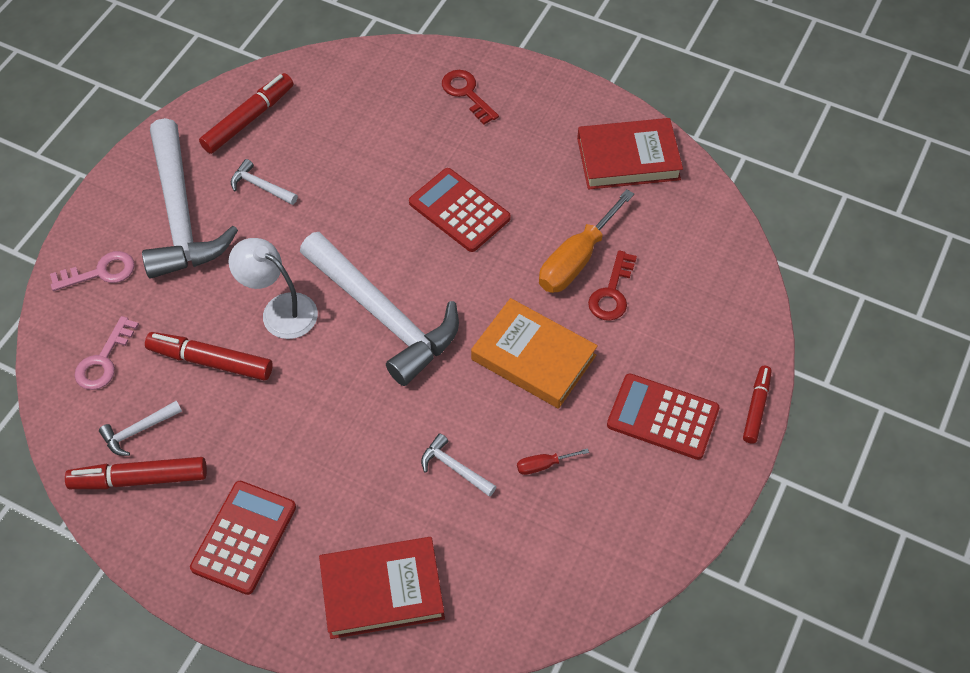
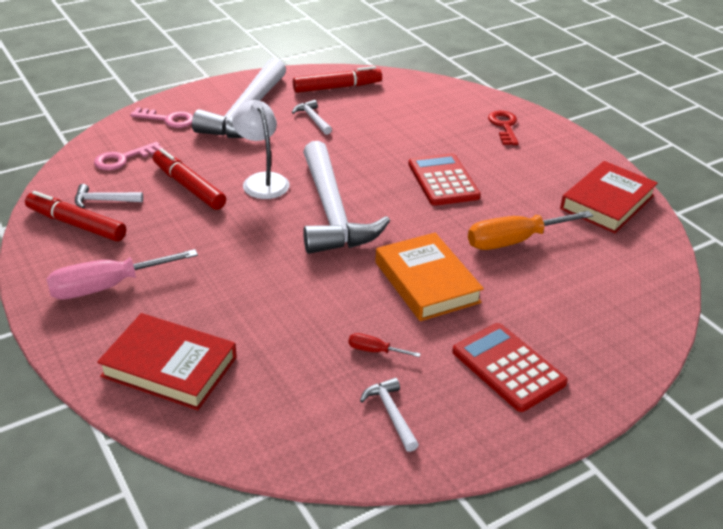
camera: 30 degrees right, 20 degrees down
(244, 537) = (107, 287): red calculator -> pink screwdriver
(454, 468) = (300, 319): white hammer -> white hammer (391, 413)
(612, 292) = (528, 271): red key -> none
(628, 158) = (607, 202): red book -> red book turned 75 degrees counterclockwise
(756, 407) = (605, 400): red marker -> none

